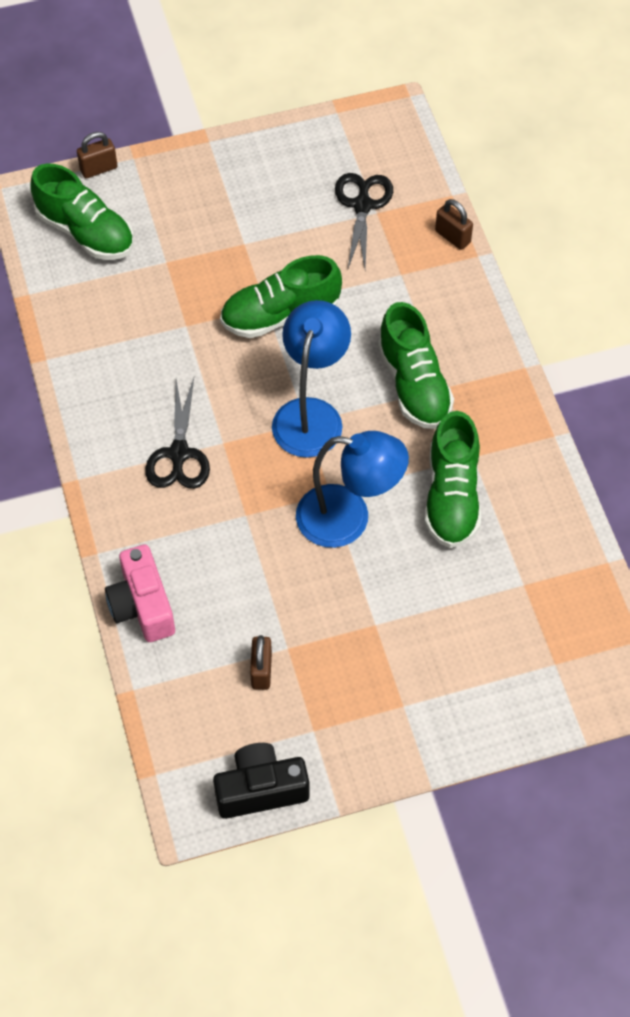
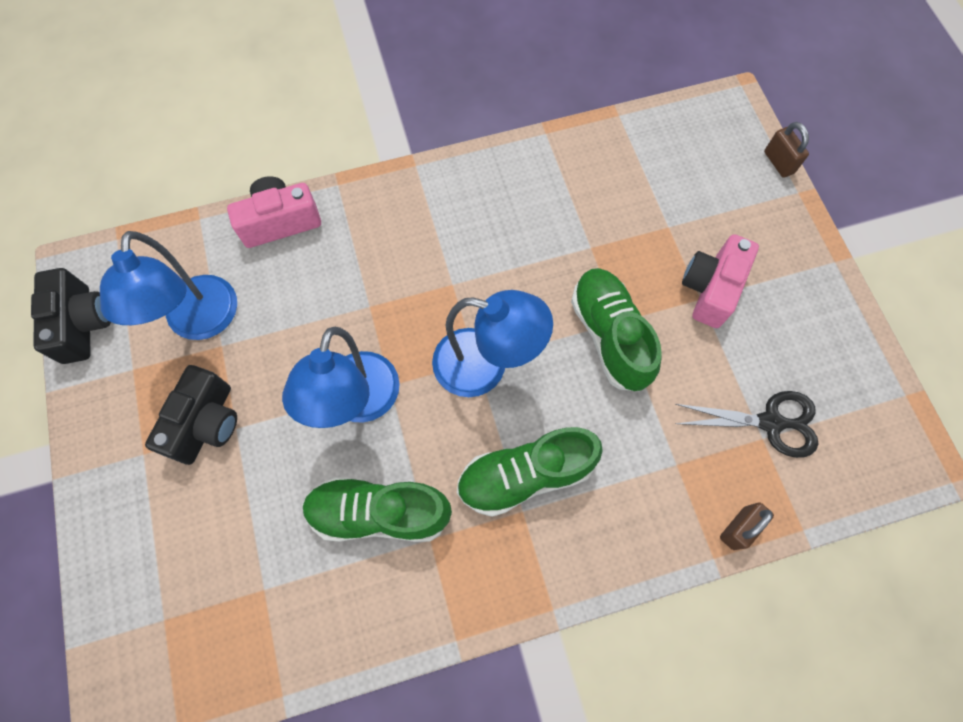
camera: 90 degrees right, 10 degrees up
(85, 232) = (697, 156): green shoe -> none
(179, 454) = (439, 246): black scissors -> none
(234, 235) = (710, 289): none -> pink camera
(261, 670) = (200, 323): brown padlock -> blue lamp
(370, 651) = (206, 423): none -> black camera

